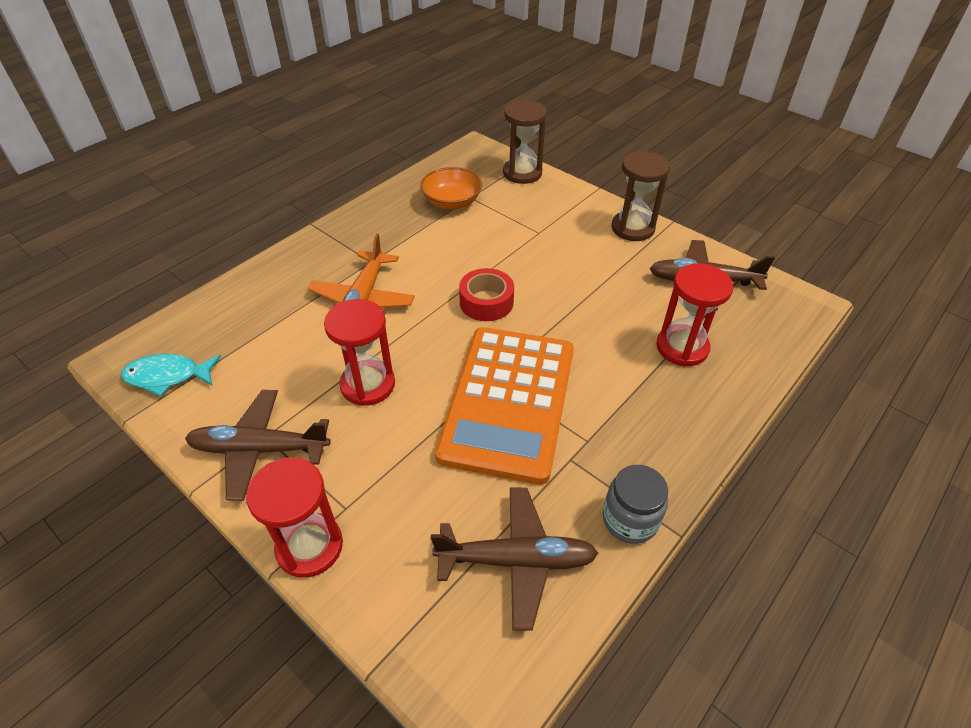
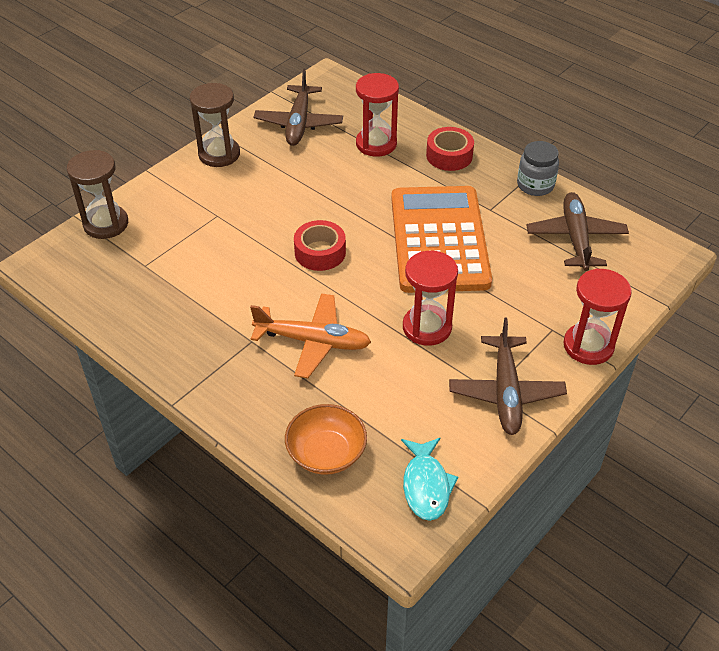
camera: 90 degrees left, 0 degrees up
(452, 202) = (152, 280): orange bowl -> orange bowl (326, 453)
(508, 402) = (439, 240): orange calculator -> orange calculator turned 105 degrees counterclockwise
(676, 420) = (449, 156): none -> red tape

